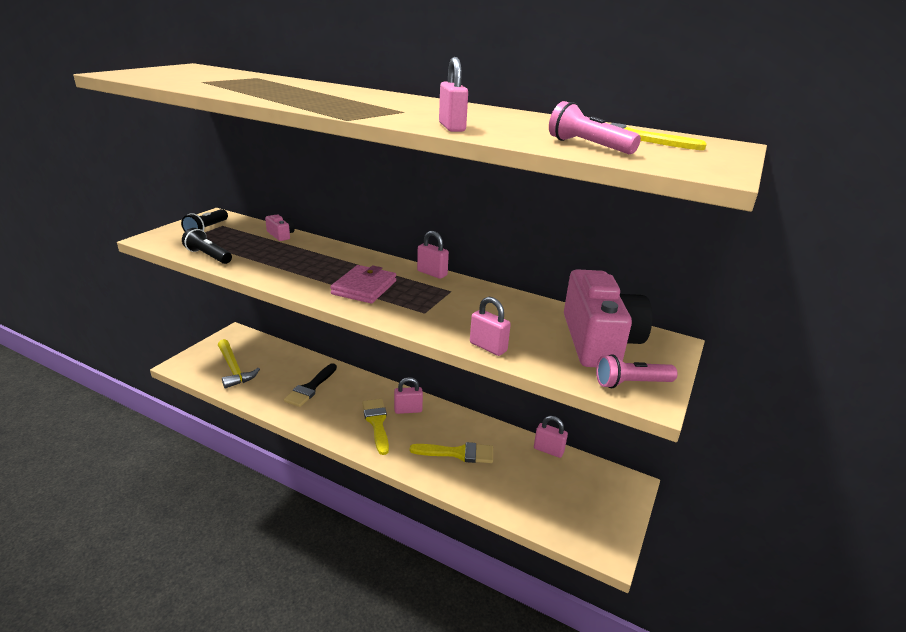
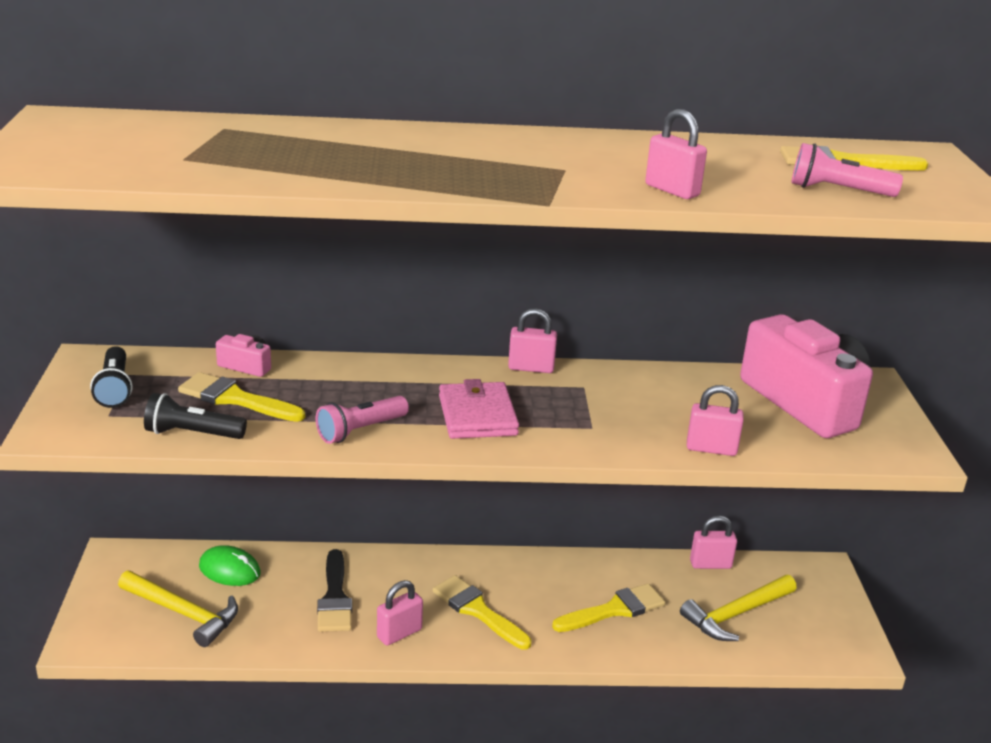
camera: 30 degrees left, 0 degrees up
(252, 247) = (235, 399): none -> yellow brush
(276, 356) = (229, 570): none -> green mouse
(408, 410) = (500, 578): pink padlock -> pink padlock (399, 633)
(536, 488) = (736, 614): none -> yellow hammer
(631, 383) = (883, 442): pink flashlight -> pink flashlight (360, 430)

